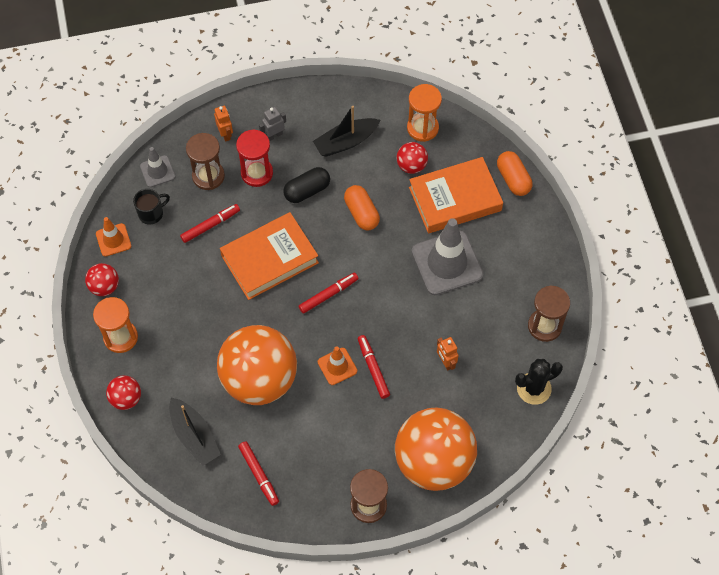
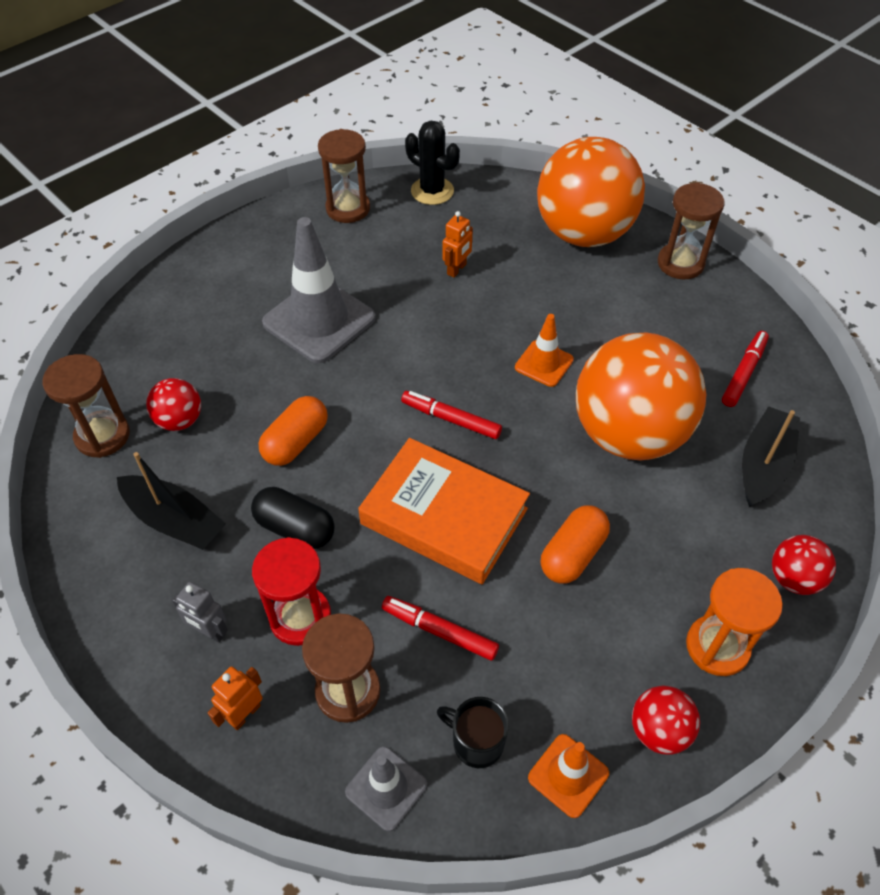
camera: 120 degrees left, 10 degrees down
(373, 368) = (518, 329): red marker -> none
(422, 128) = (102, 436): orange hourglass -> brown hourglass
(455, 199) = (212, 351): orange book -> none
(513, 179) = (148, 306): orange capsule -> orange capsule (572, 554)

